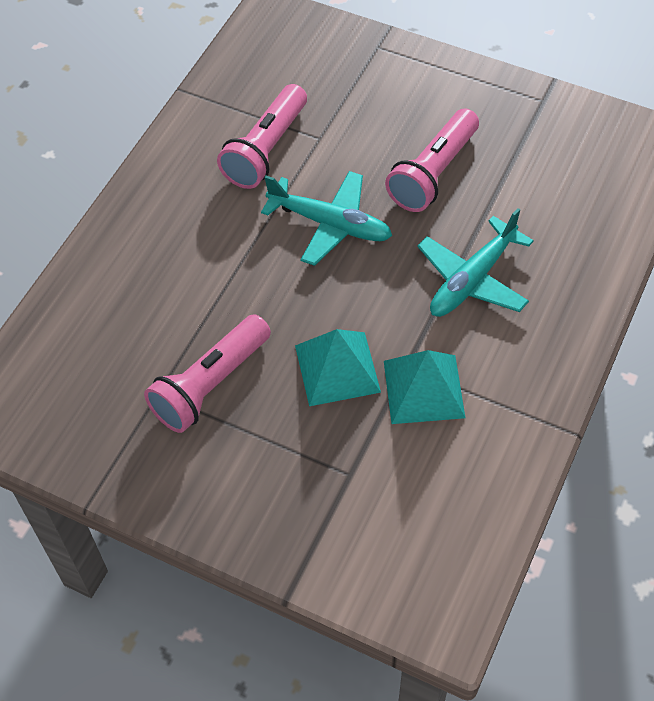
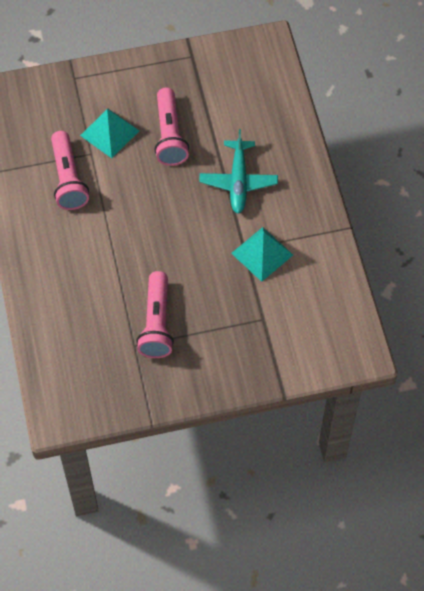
camera: 40 degrees left, 5 degrees up
(329, 224) = (140, 199): turquoise plane -> none
(337, 368) = (212, 272): turquoise pyramid -> turquoise pyramid (109, 133)

